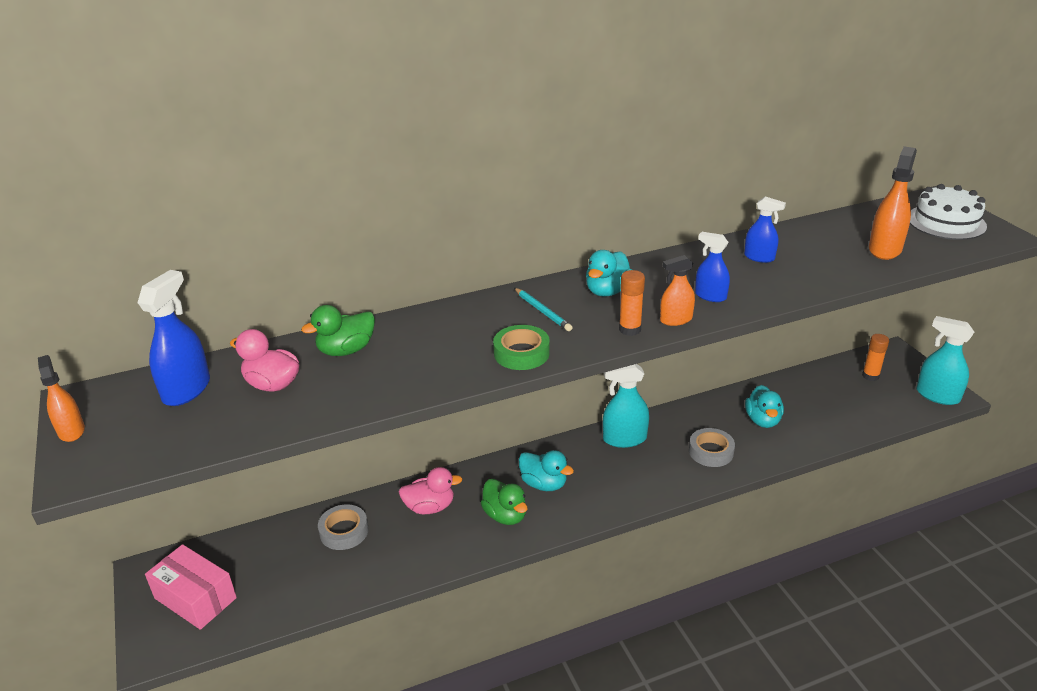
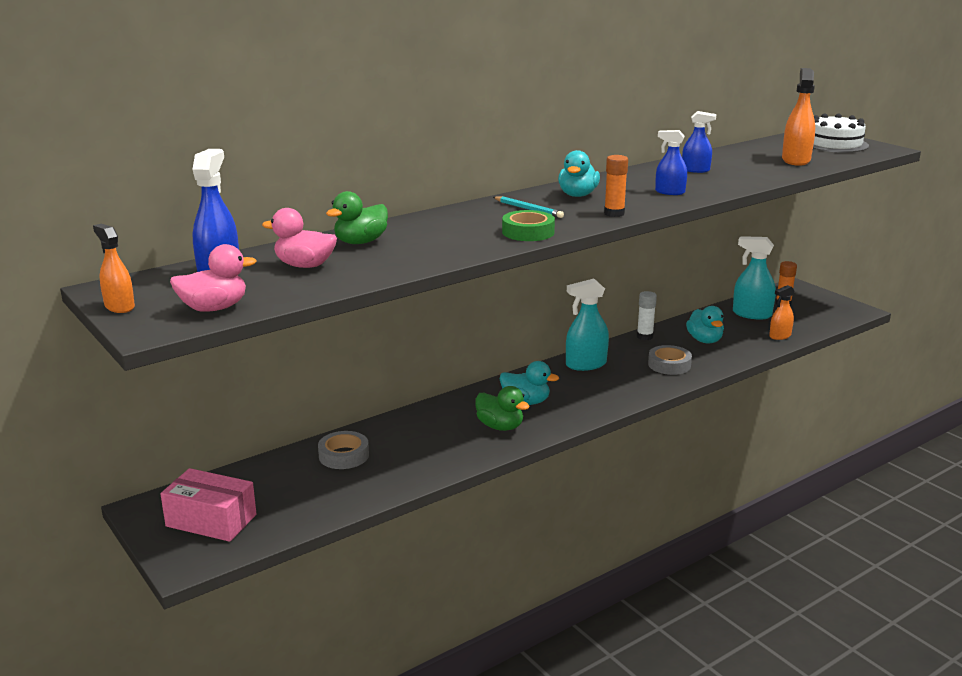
camera: 15 degrees left, 10 degrees down
(430, 507) = (422, 429): pink duck -> pink duck (214, 308)
(675, 320) = (650, 206): orange spray bottle -> orange spray bottle (780, 336)
(700, 406) = (644, 336): none -> white glue stick
(937, 395) = (845, 311): turquoise spray bottle -> turquoise spray bottle (751, 314)

